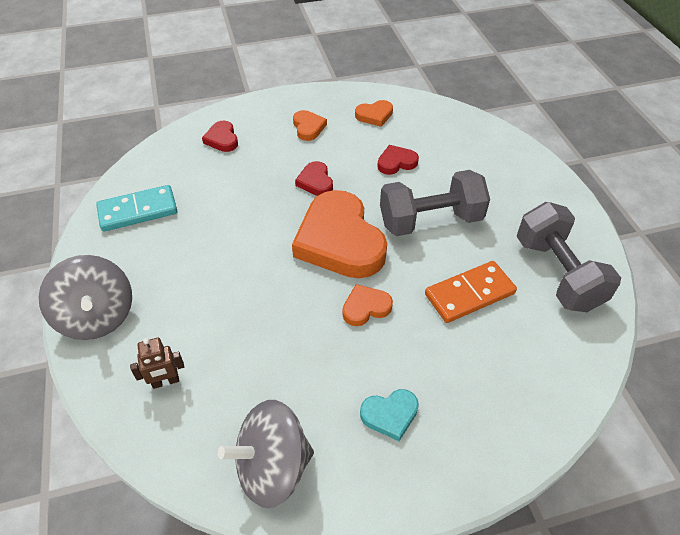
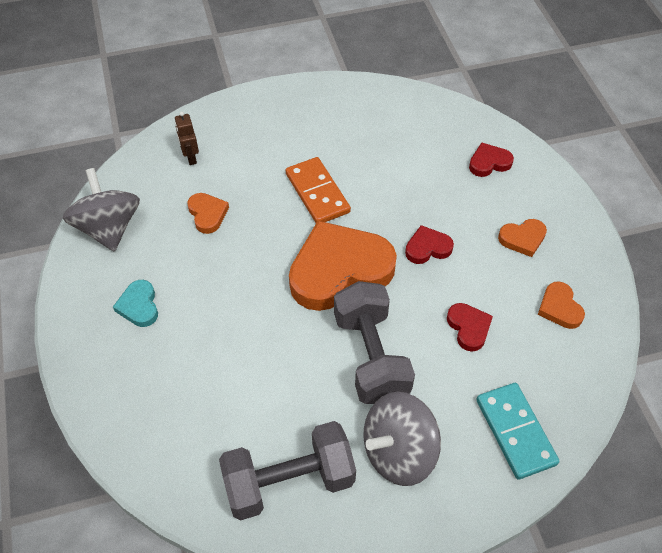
camera: 90 degrees right, 5 degrees up
(97, 316) = (256, 108): grey spinning top -> grey spinning top (398, 452)
(138, 211) = (376, 113): turquoise domino -> turquoise domino (515, 432)
(365, 307) = (253, 291): orange heart -> orange heart (207, 214)
(469, 294) = (264, 384): orange domino -> orange domino (317, 193)

